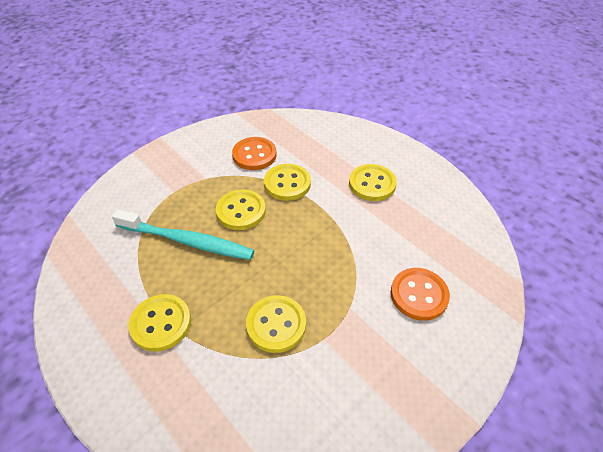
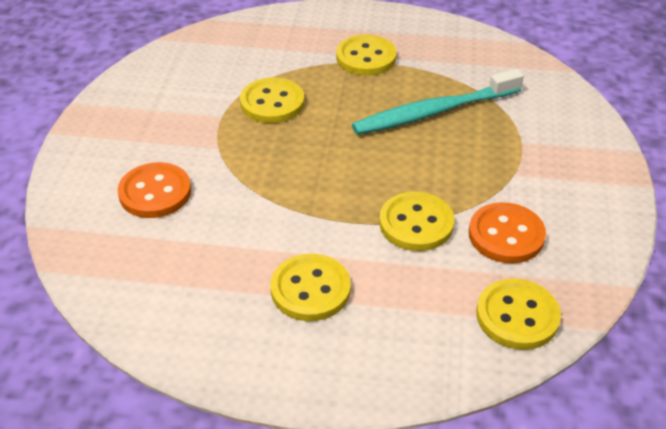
camera: 140 degrees right, 5 degrees down
(241, 211) = (424, 164): yellow button -> yellow button (517, 316)

